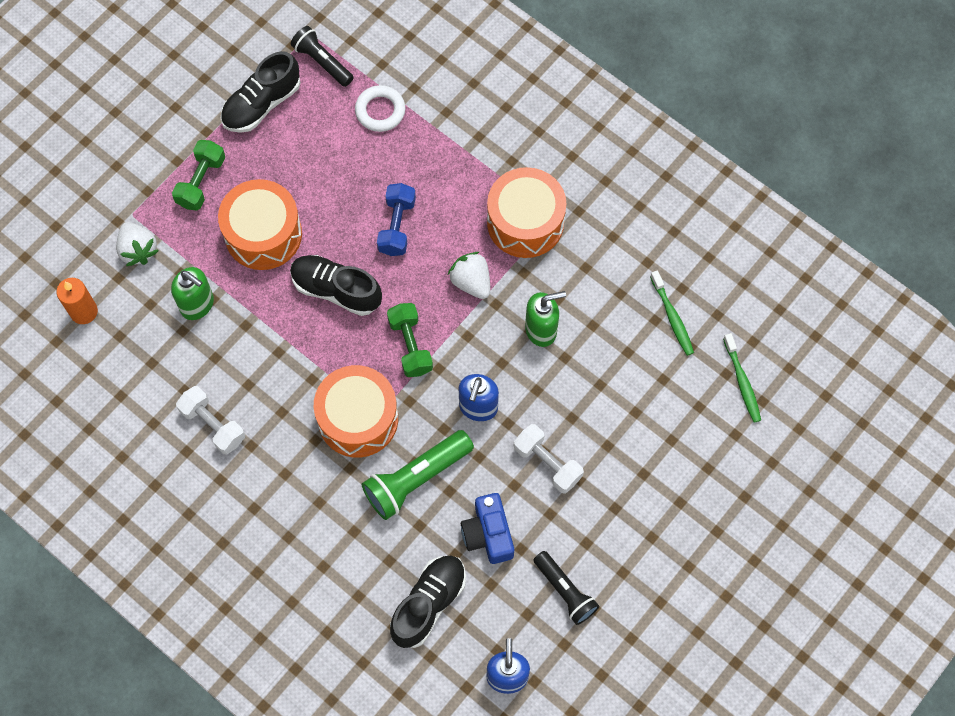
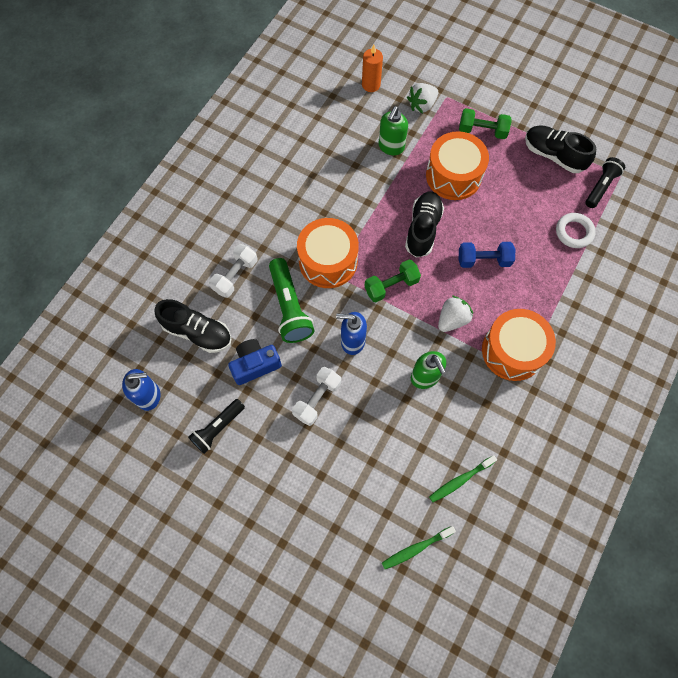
camera: 80 degrees right, 0 degrees up
(213, 425) = (307, 173): white dumbbell -> white dumbbell (235, 276)
(416, 479) = (289, 307): green flashlight -> green flashlight turned 150 degrees counterclockwise

